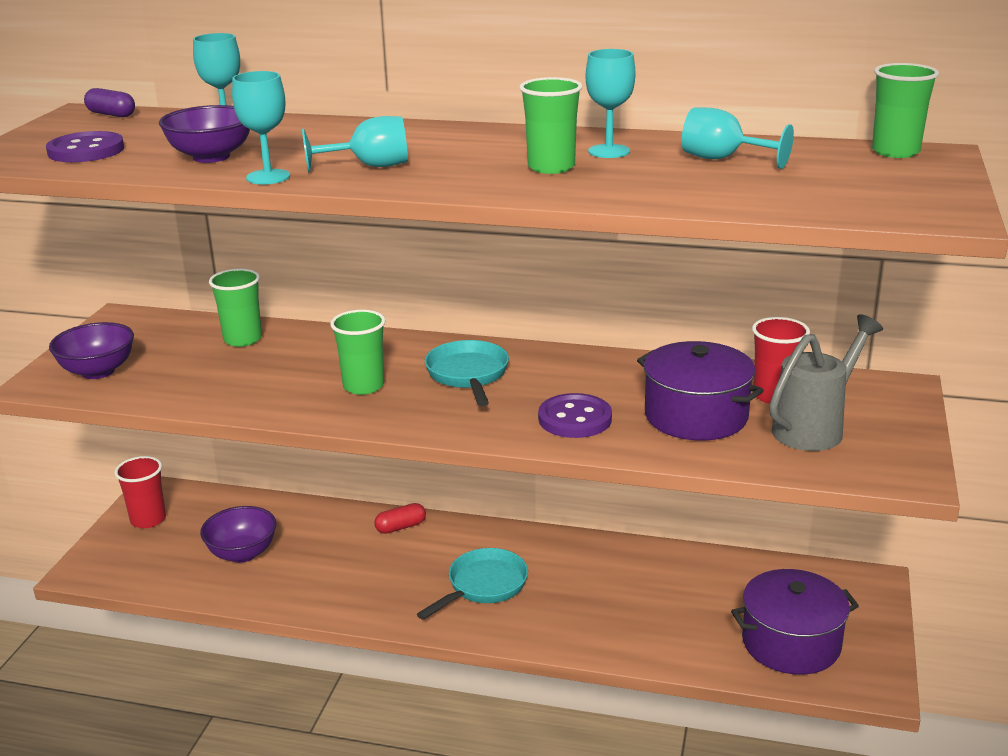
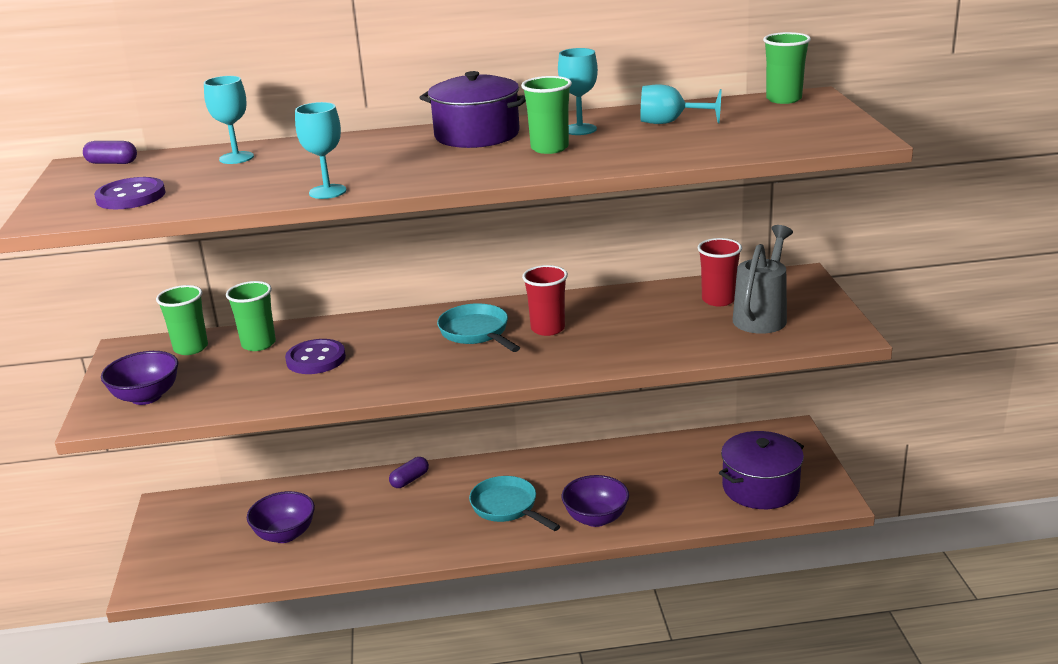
camera: 20 degrees left, 0 degrees up
(148, 519) = (177, 529): red cup -> red cup (548, 329)
(211, 157) = (255, 184): purple bowl -> purple bowl (596, 518)
(363, 386) = (397, 359): green cup -> green cup (191, 348)
(370, 166) = (404, 170): turquoise goblet -> none
(401, 527) = (410, 480): red capsule -> purple capsule
(483, 586) = (507, 507): turquoise pan -> turquoise pan turned 60 degrees counterclockwise
(575, 419) = (586, 347): purple button -> purple button (316, 359)
(696, 416) = (673, 326): purple pot -> purple pot (477, 135)

